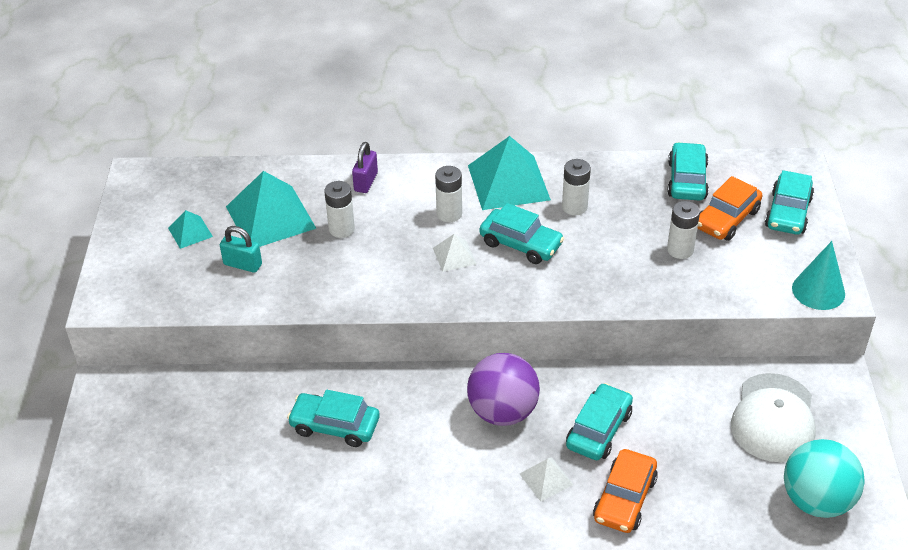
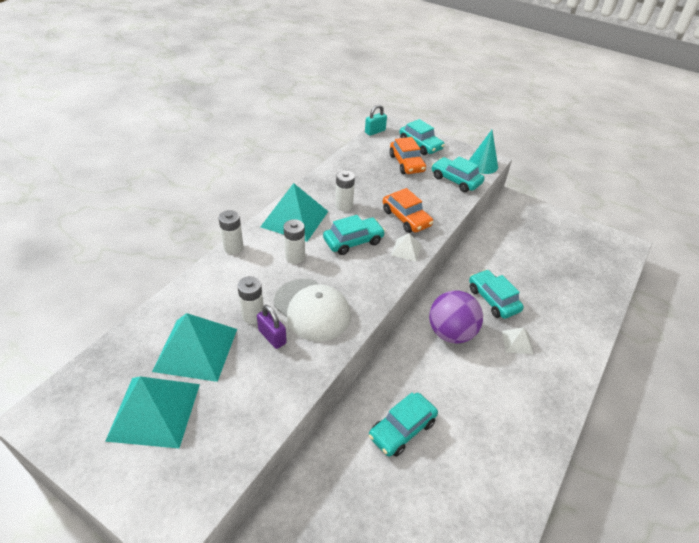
camera: 60 degrees left, 0 degrees up
(190, 232) = (154, 411): turquoise pyramid -> turquoise pyramid, size x2.06
(243, 264) = (230, 393): turquoise padlock -> turquoise padlock (375, 131)
(366, 182) = (220, 279): purple padlock -> purple padlock (272, 337)
(454, 256) = (335, 274): white pyramid -> white pyramid (406, 250)
(624, 499) = (550, 317): orange car -> orange car (406, 218)
(680, 250) = (415, 189): white battery -> white battery (233, 247)
(687, 180) = (364, 160): turquoise car -> turquoise car (455, 180)
(773, 418) = (526, 234): white cap -> white cap (312, 309)
(816, 501) = (588, 250): turquoise ball -> none

